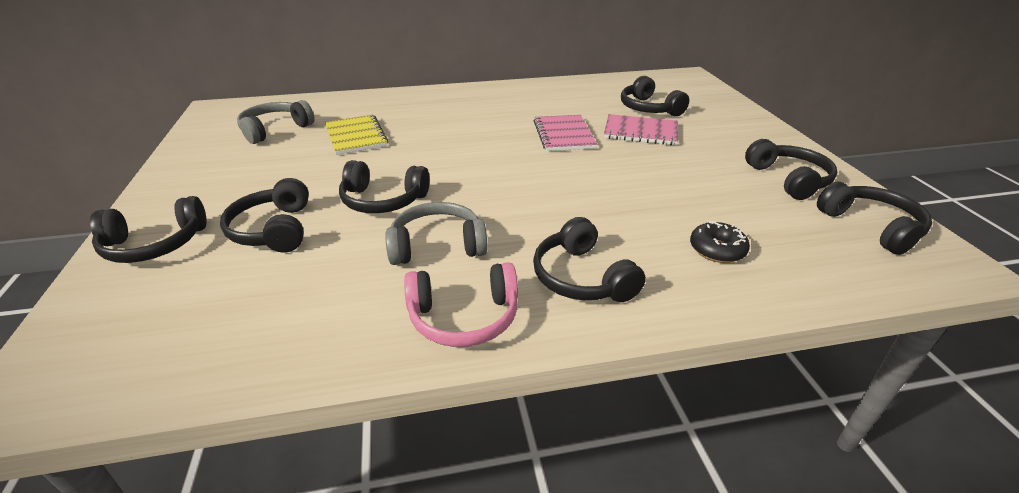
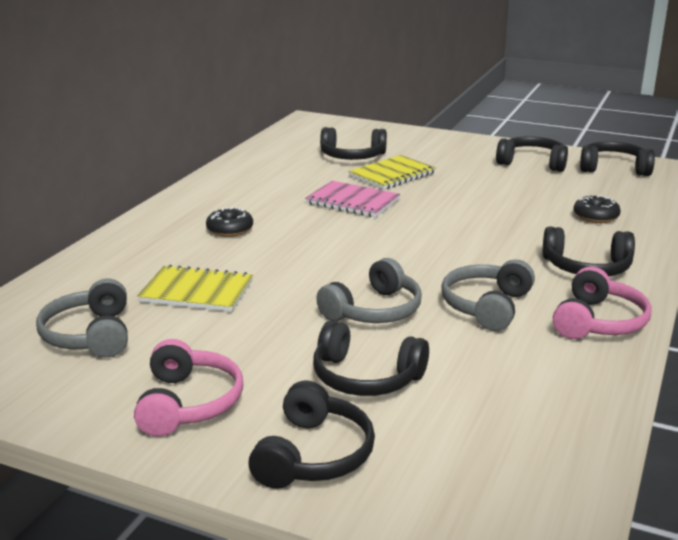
camera: 55 degrees left, 10 degrees down
(207, 183) = (188, 403): none -> pink headphones
(383, 200) = (374, 310): black headphones -> grey headphones
(458, 115) = (230, 230): none -> black donut
(640, 132) = (392, 175): pink notebook -> yellow notebook

